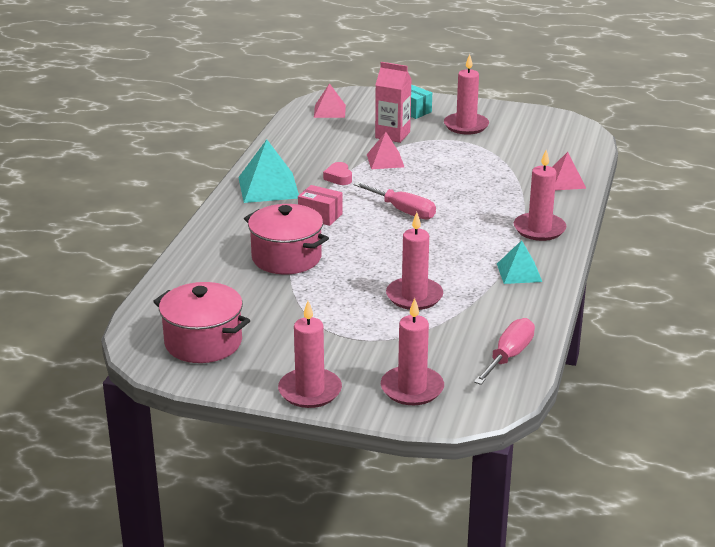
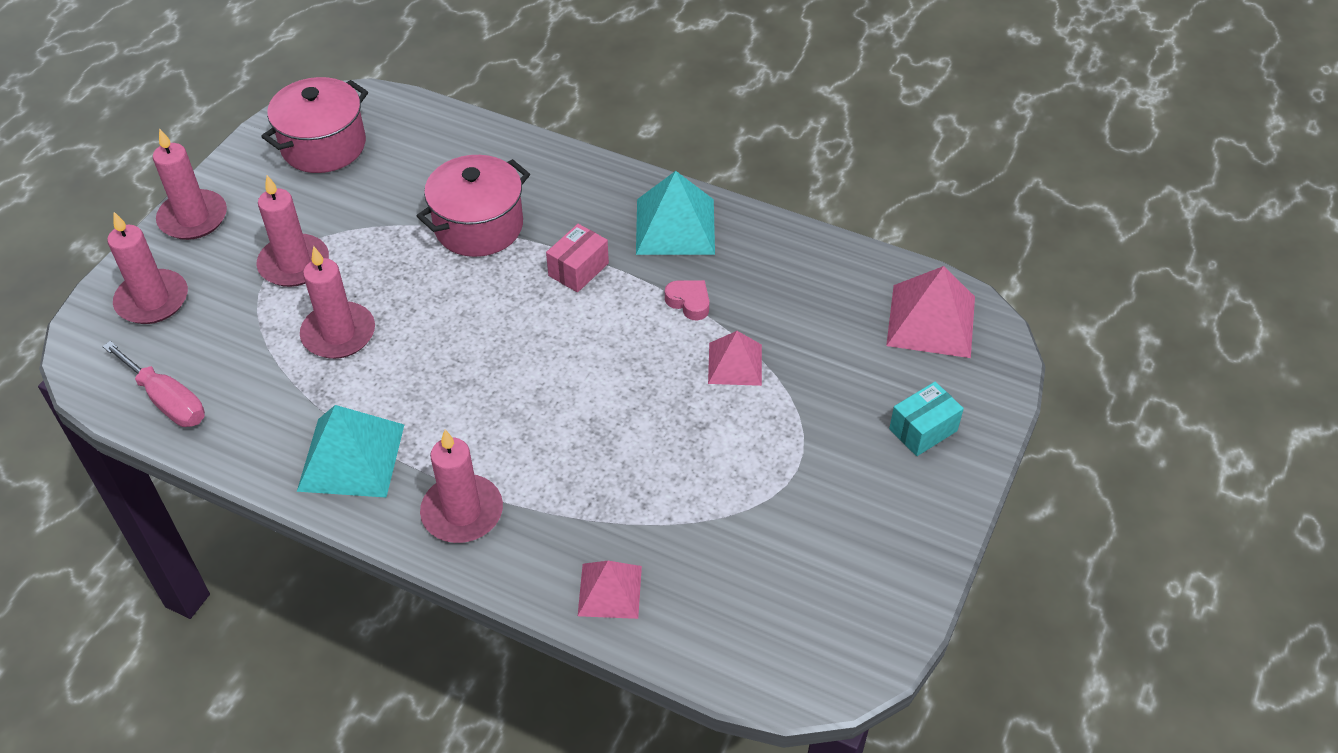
camera: 100 degrees right, 20 degrees up
(329, 111) = (931, 320): pink pyramid -> pink pyramid, size x1.60
(338, 177) = (689, 302): pink heart -> pink heart turned 45 degrees clockwise
(392, 135) = (827, 387): pink carton -> none
(403, 211) = (567, 359): pink screwdriver -> none
(466, 126) = (852, 495): pink candle -> pink candle (294, 264)
(519, 272) = (351, 457): turquoise pyramid -> turquoise pyramid, size x1.60

